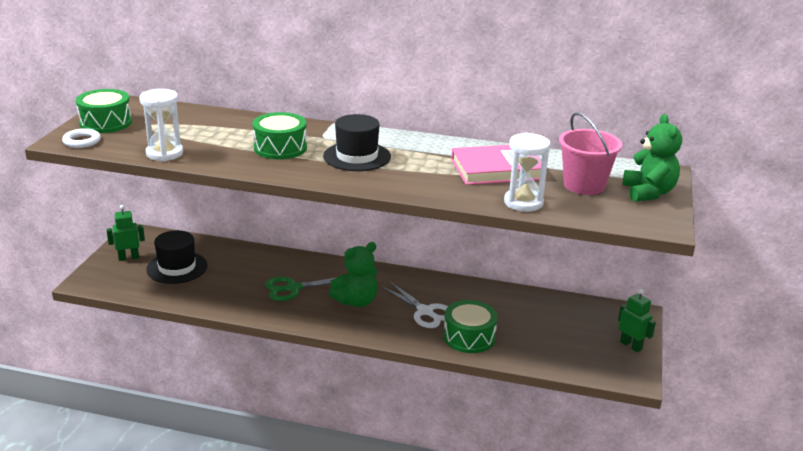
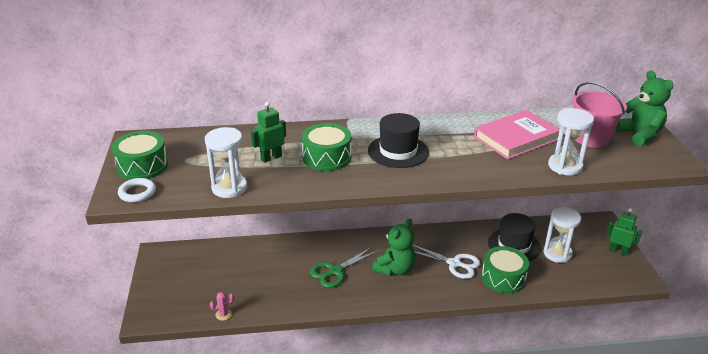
camera: 20 degrees left, 5 degrees up
(129, 258) = (169, 280): green robot -> green robot (271, 158)
(156, 297) = (224, 314): none -> pink cactus
(177, 267) = (220, 278): black hat -> black hat (514, 245)
(553, 330) = (557, 254): none -> white hourglass

